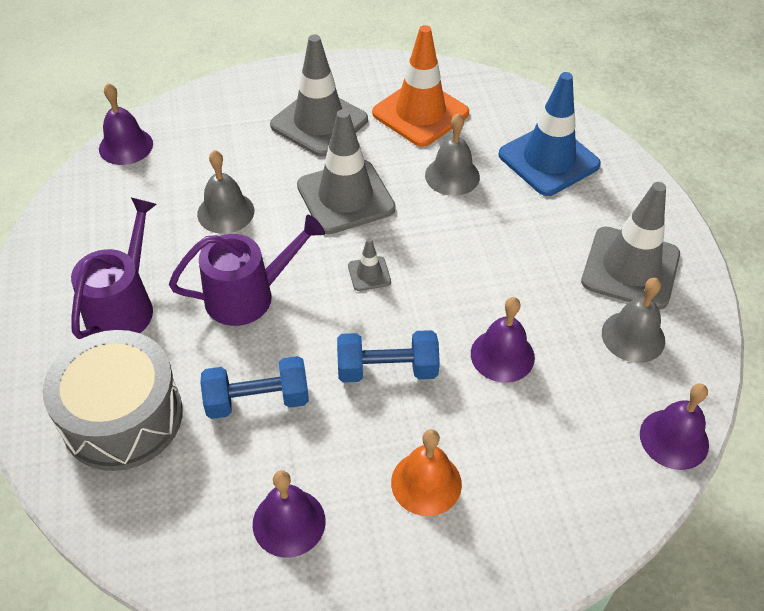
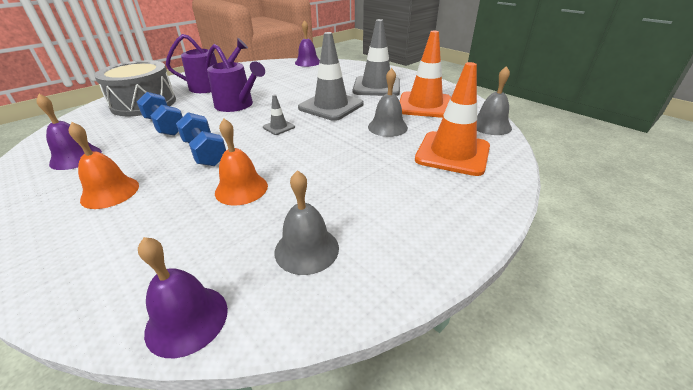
camera: 60 degrees right, 15 degrees down
(225, 212) = (289, 87): grey bell -> grey bell (490, 125)
(502, 355) = (241, 189): purple bell -> orange bell
(548, 160) = (452, 153): blue traffic cone -> orange traffic cone
(630, 268) = (387, 224): grey traffic cone -> none

